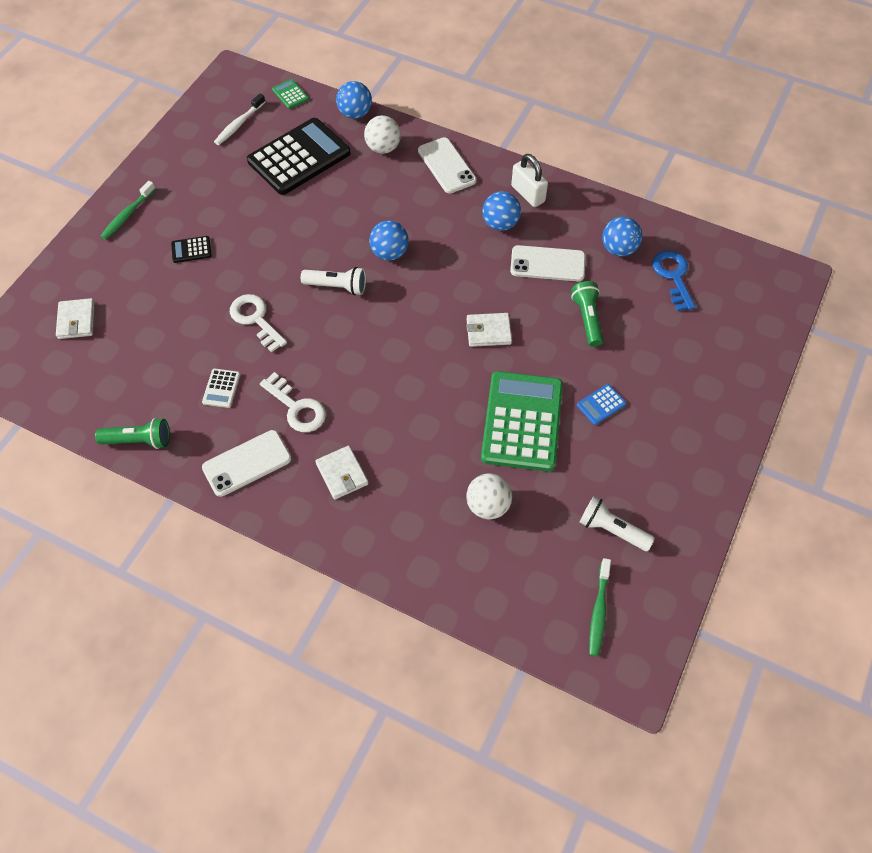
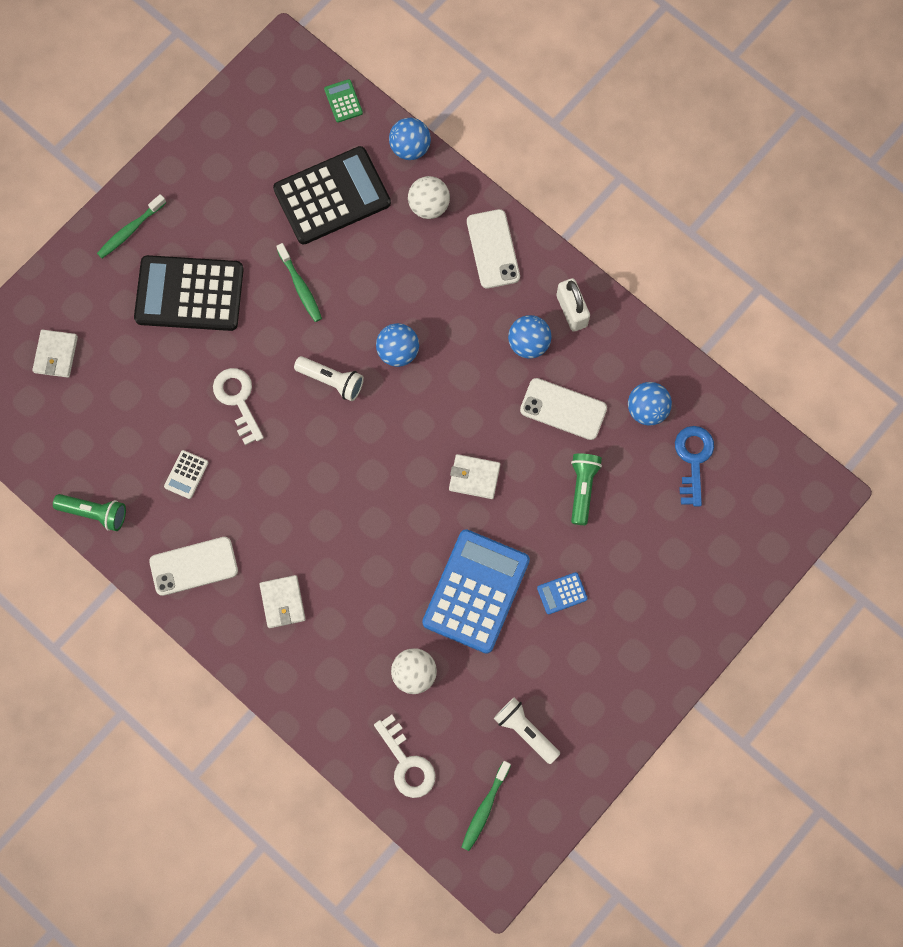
camera: 15 degrees right, 15 degrees up
(191, 250) = (189, 294): black calculator -> black calculator, size x2.46
(239, 124) = (275, 132): white toothbrush -> none
(289, 224) = (300, 287): none -> green toothbrush
(297, 408) = (256, 516): white key -> white key (407, 763)
(522, 421) = (475, 591): green calculator -> blue calculator

